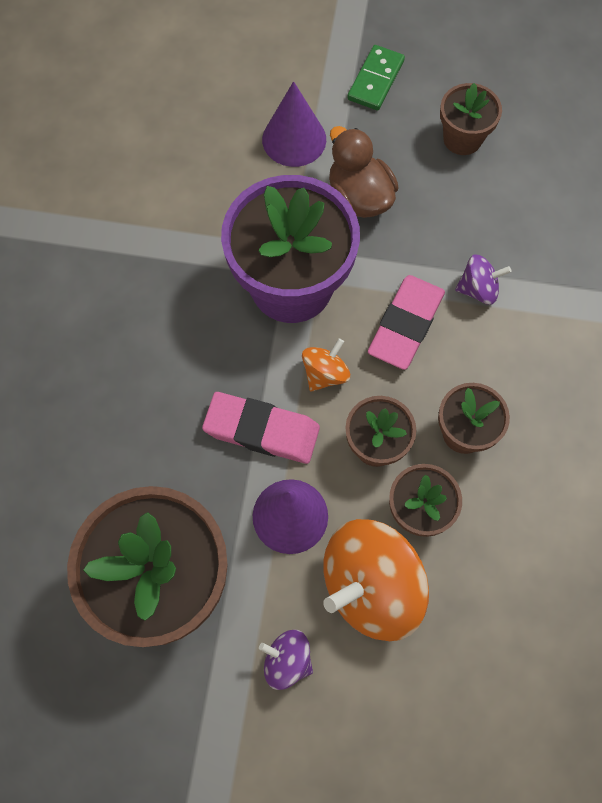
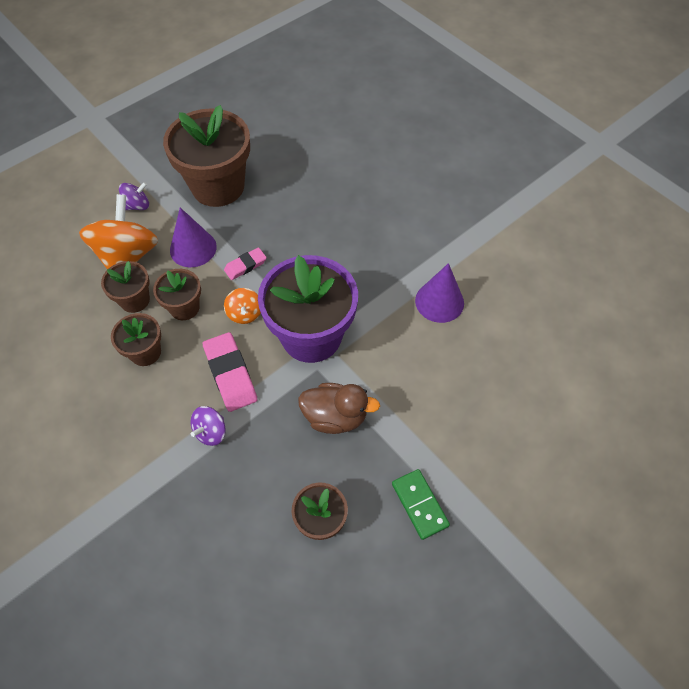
camera: 130 degrees right, 10 degrees down
(262, 430) = (245, 266): pink eraser -> pink eraser, size x0.59
(294, 139) = (413, 413): purple cone -> purple cone (439, 301)

